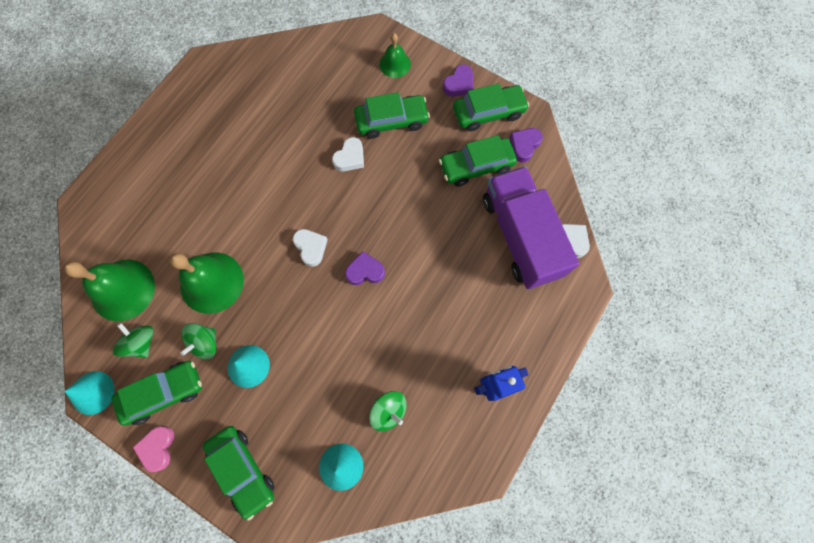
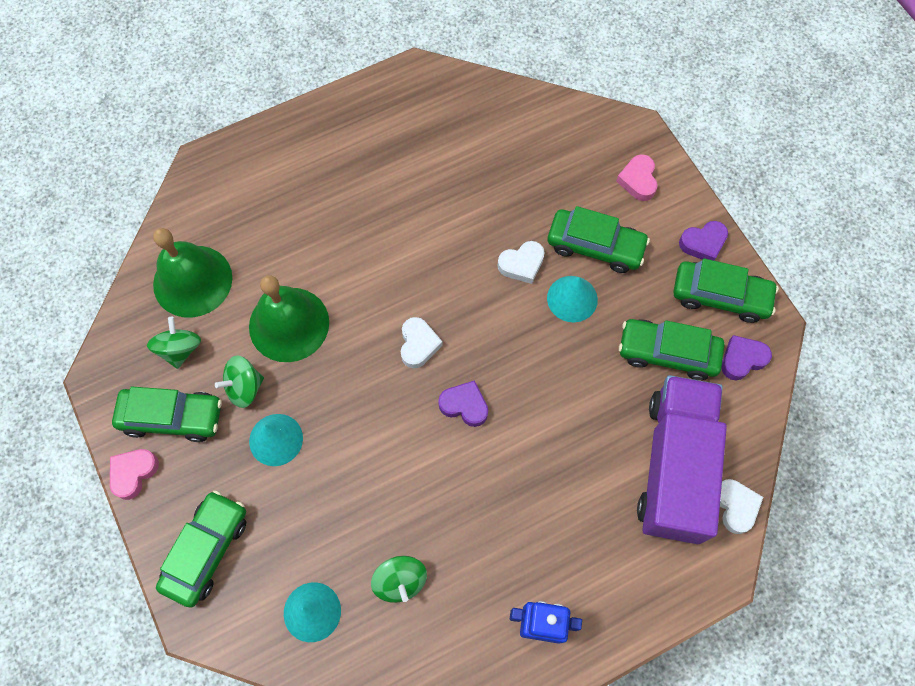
camera: 30 degrees right, 5 degrees down
(92, 392) = (102, 375): turquoise cone -> turquoise cone (572, 298)
(243, 469) = (206, 550): green car -> green car turned 150 degrees counterclockwise
(395, 64) = (638, 180): green bell -> pink heart

